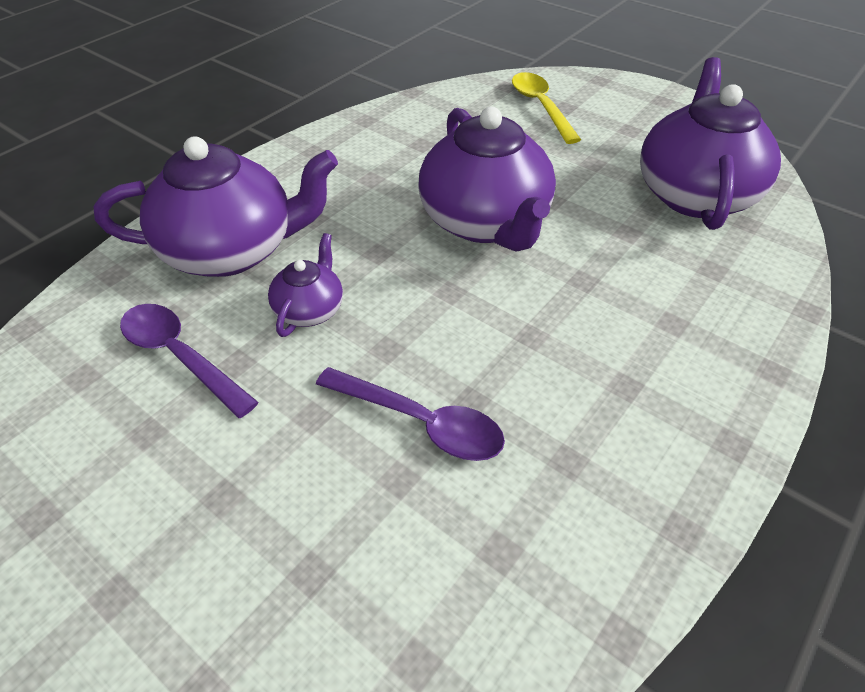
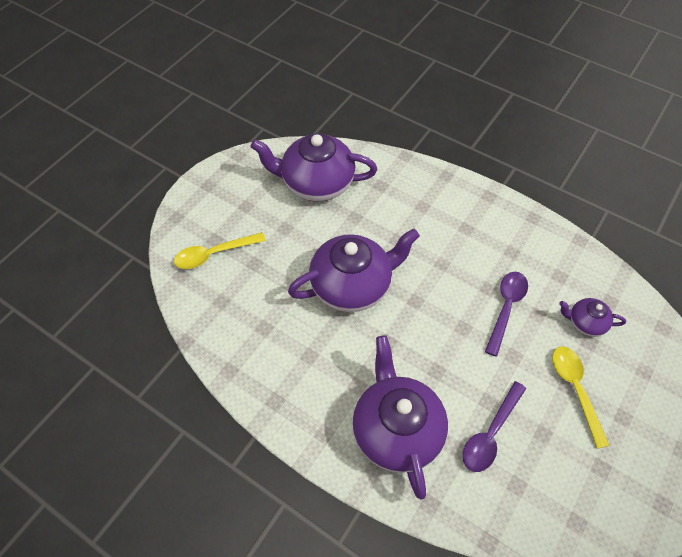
camera: 95 degrees left, 10 degrees up
(209, 510) = (575, 390): none -> yellow spoon
(310, 309) = (442, 371): purple teapot -> purple teapot (585, 323)

